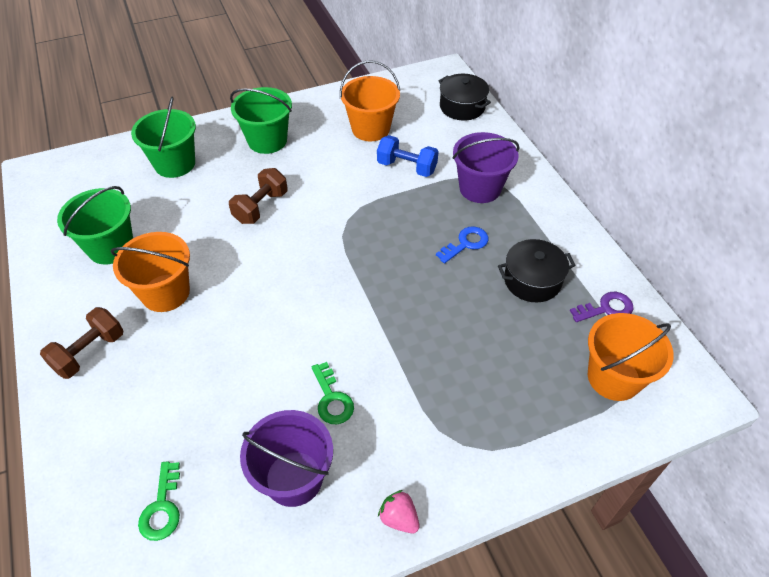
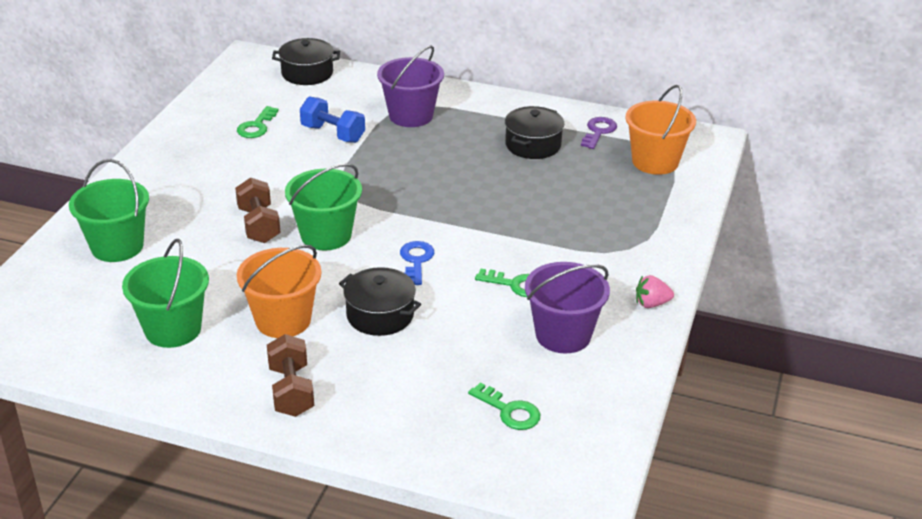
camera: 50 degrees left, 15 degrees down
(217, 341) = (380, 315): none -> black pot
(267, 140) = (177, 183): green bucket -> green bucket (326, 235)
(370, 129) = (256, 126): orange bucket -> green key
(407, 167) = (333, 134): blue dumbbell -> blue dumbbell turned 60 degrees clockwise
(466, 243) = (457, 152): blue key -> blue key (416, 260)

